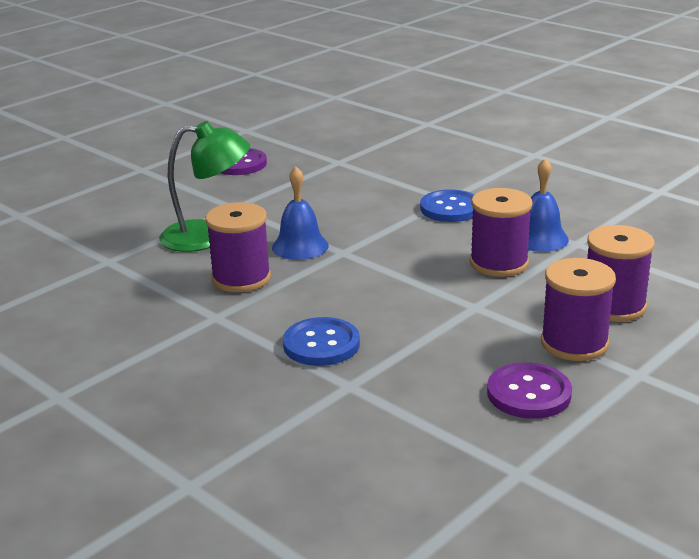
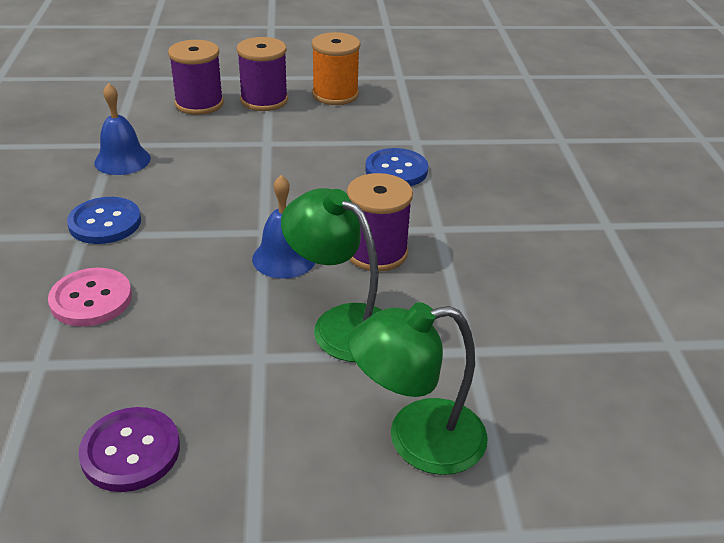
camera: 140 degrees left, 10 degrees up
(102, 219) = (417, 439): none -> green lamp
(370, 184) = (91, 299): none -> pink button
(499, 263) = (189, 159): purple spool -> none
(528, 393) = (335, 95): purple button -> orange spool

